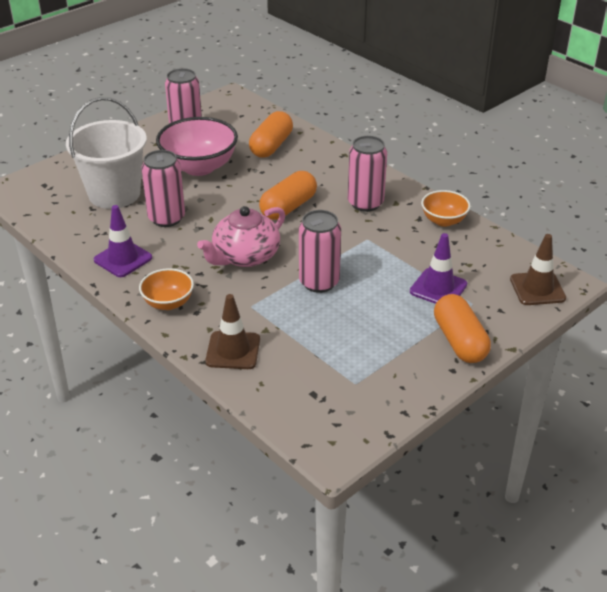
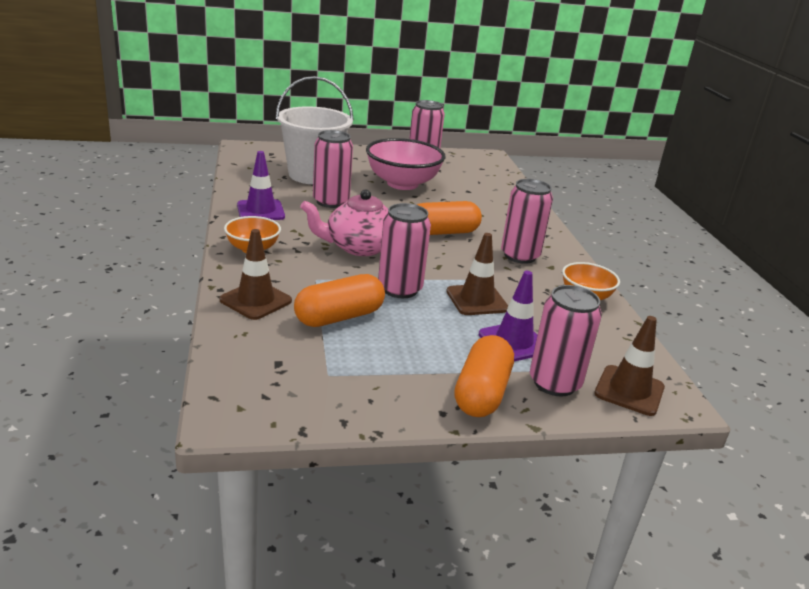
camera: 30 degrees right, 10 degrees down
(271, 146) = (482, 193): orange capsule -> orange capsule (339, 317)
(379, 263) = (477, 300): none -> brown traffic cone
(492, 308) = (554, 383): none -> pink can

